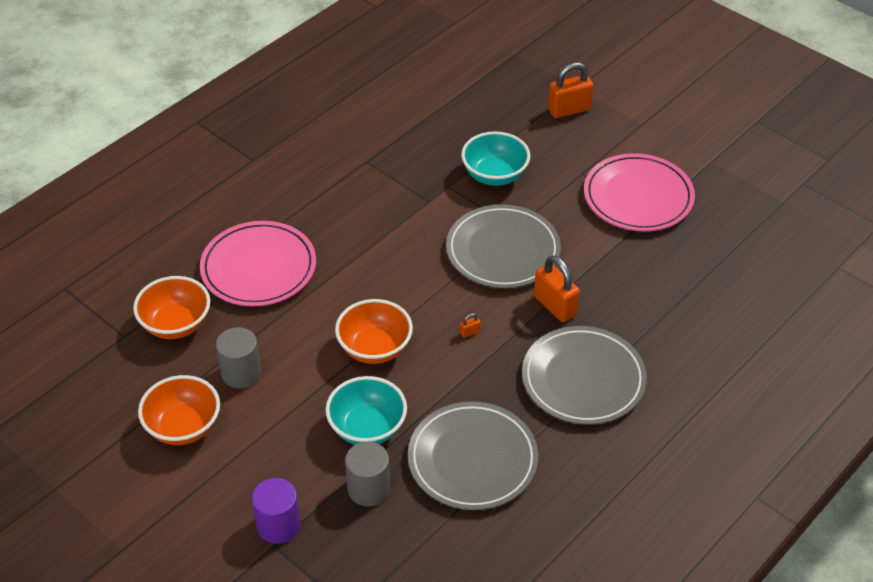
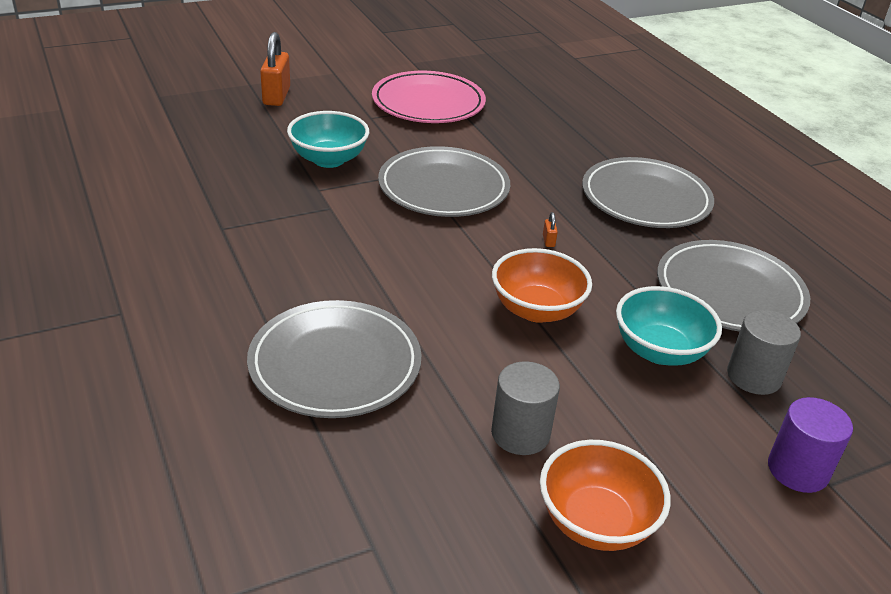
camera: 70 degrees left, 10 degrees down
(176, 324) = (387, 477): orange bowl -> none
(258, 268) = (335, 364): pink plate -> grey plate
(555, 306) = (541, 184): orange padlock -> none

